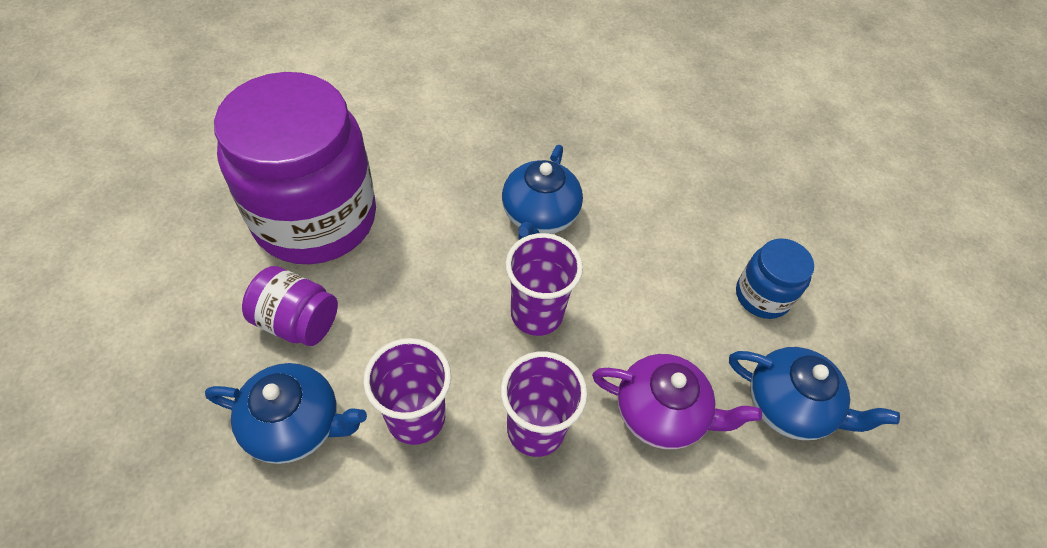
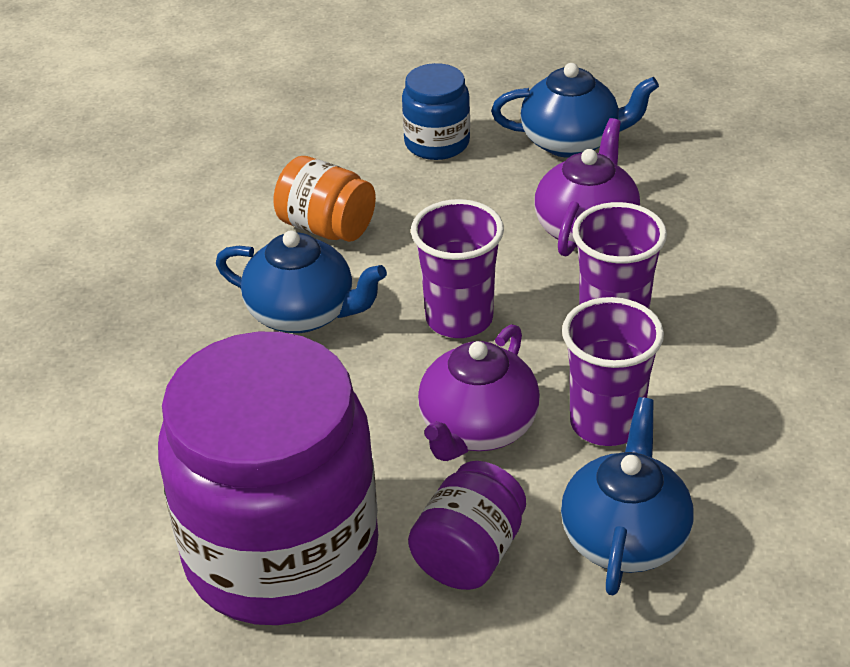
camera: 80 degrees left, 15 degrees down
(416, 326) = (477, 428): none -> purple teapot
(638, 224) = (327, 227): none -> orange jar
(790, 406) = (572, 141): blue teapot -> blue teapot turned 60 degrees clockwise

